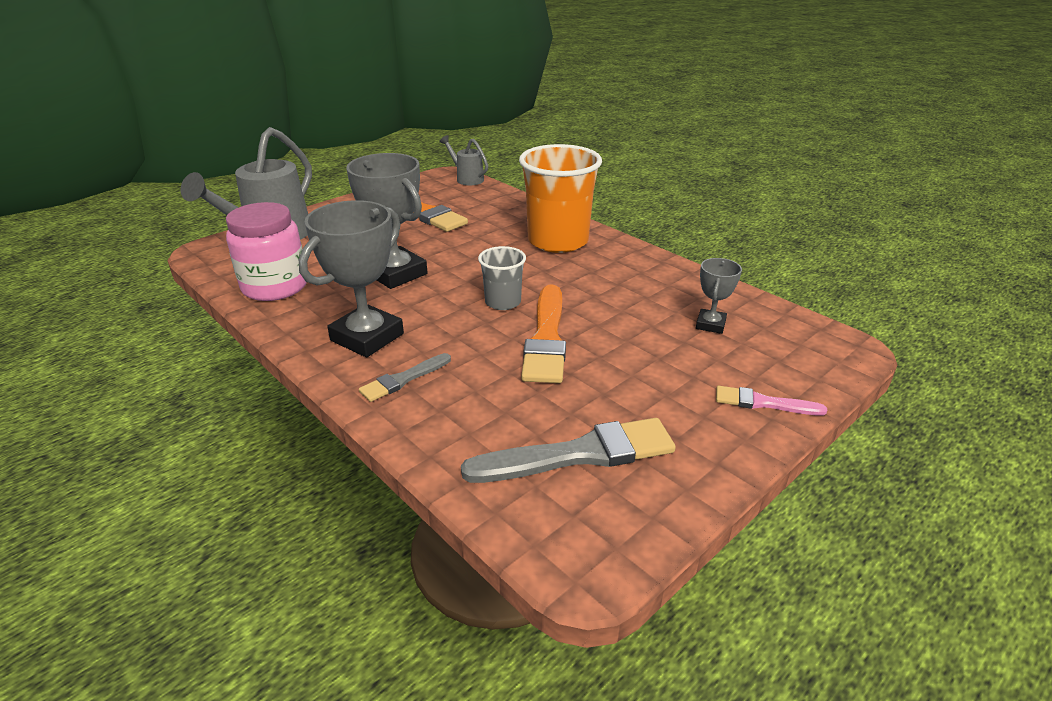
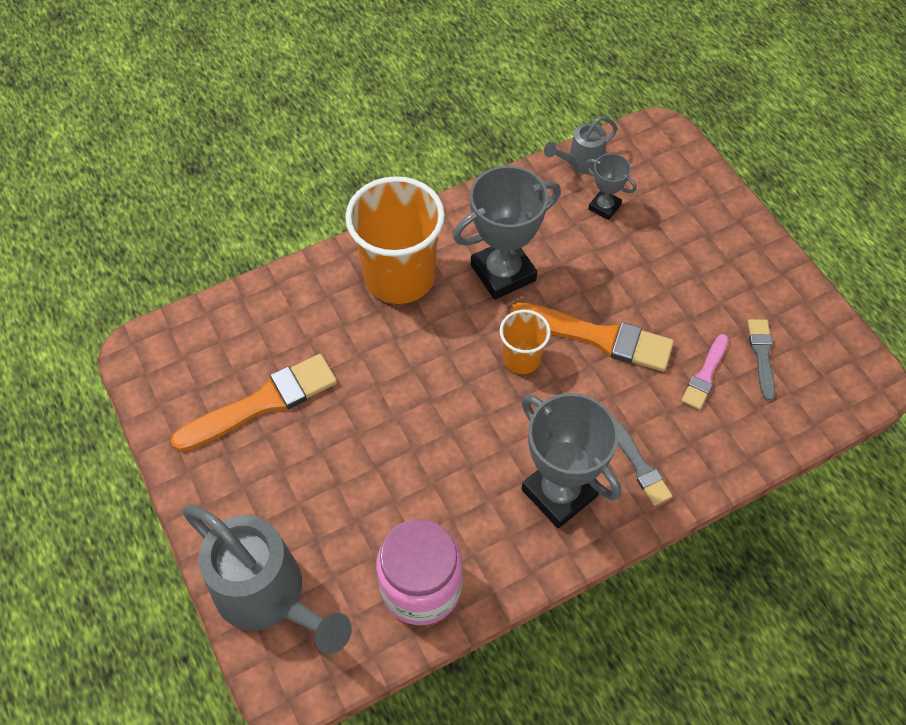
camera: 75 degrees left, 25 degrees up
(396, 273) = (428, 452): grey trophy -> grey trophy (503, 273)
(467, 179) = (167, 332): grey watering can -> grey watering can (580, 162)
(503, 302) = (521, 358): grey cup -> orange cup
(579, 454) = (761, 355): grey brush -> grey brush, size x0.55
(763, 403) = (720, 217): pink brush -> pink brush (705, 375)

